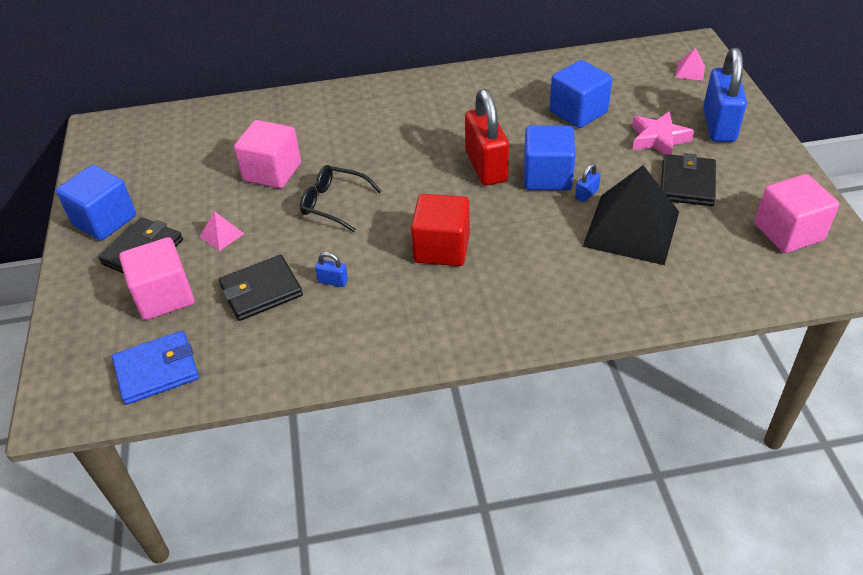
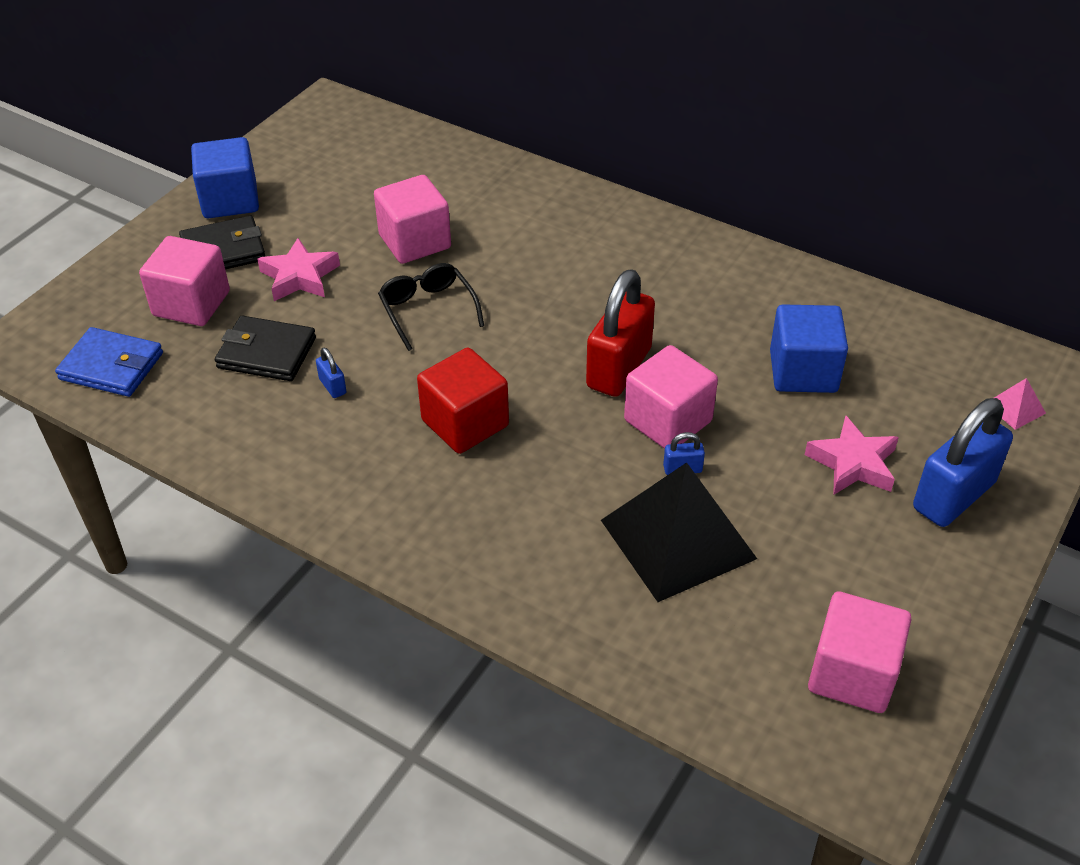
camera: 40 degrees right, 0 degrees up
(221, 235) = (300, 276): pink pyramid -> pink star
(547, 176) = (668, 421): blue cube -> pink cube
(687, 183) = (812, 535): black wallet -> none

